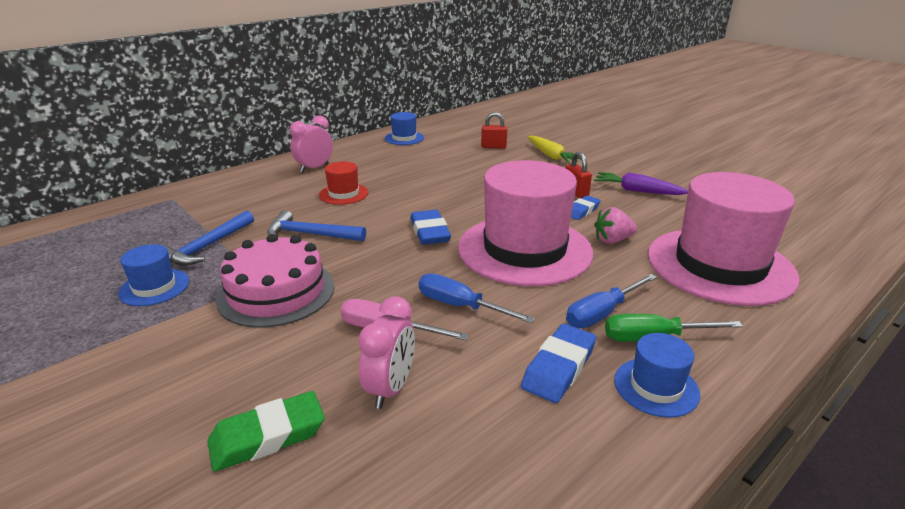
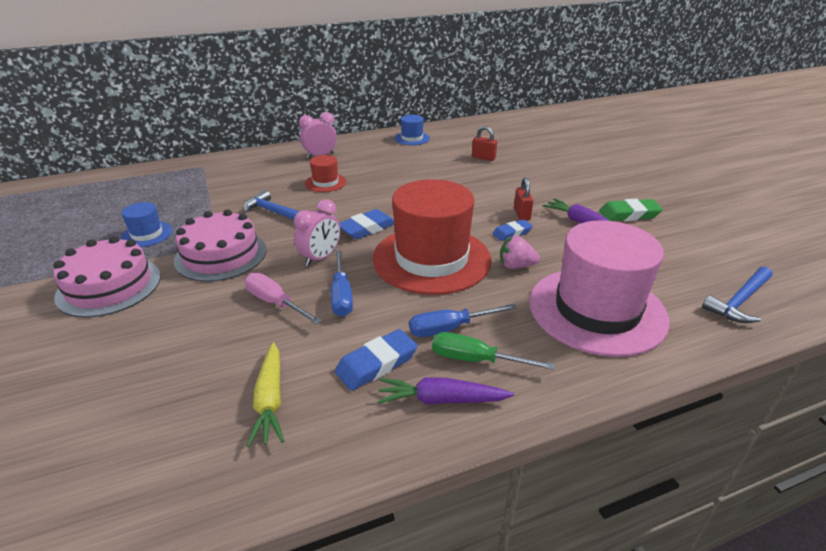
camera: 20 degrees right, 5 degrees up
(146, 359) = (109, 286): none -> pink cake
(207, 247) = (200, 209): blue hammer -> blue hammer (739, 301)
(268, 436) = (144, 358): green eraser -> green eraser (629, 214)
(390, 388) = (244, 347): pink clock -> pink clock (320, 258)
(430, 232) = (367, 228): blue eraser -> blue eraser turned 45 degrees clockwise
(460, 306) = (341, 296): blue screwdriver -> blue screwdriver turned 150 degrees counterclockwise
(524, 250) = (431, 259): pink hat -> red hat
(551, 156) = (529, 175): yellow carrot -> yellow carrot (270, 400)
(656, 387) = (441, 400): blue hat -> purple carrot

